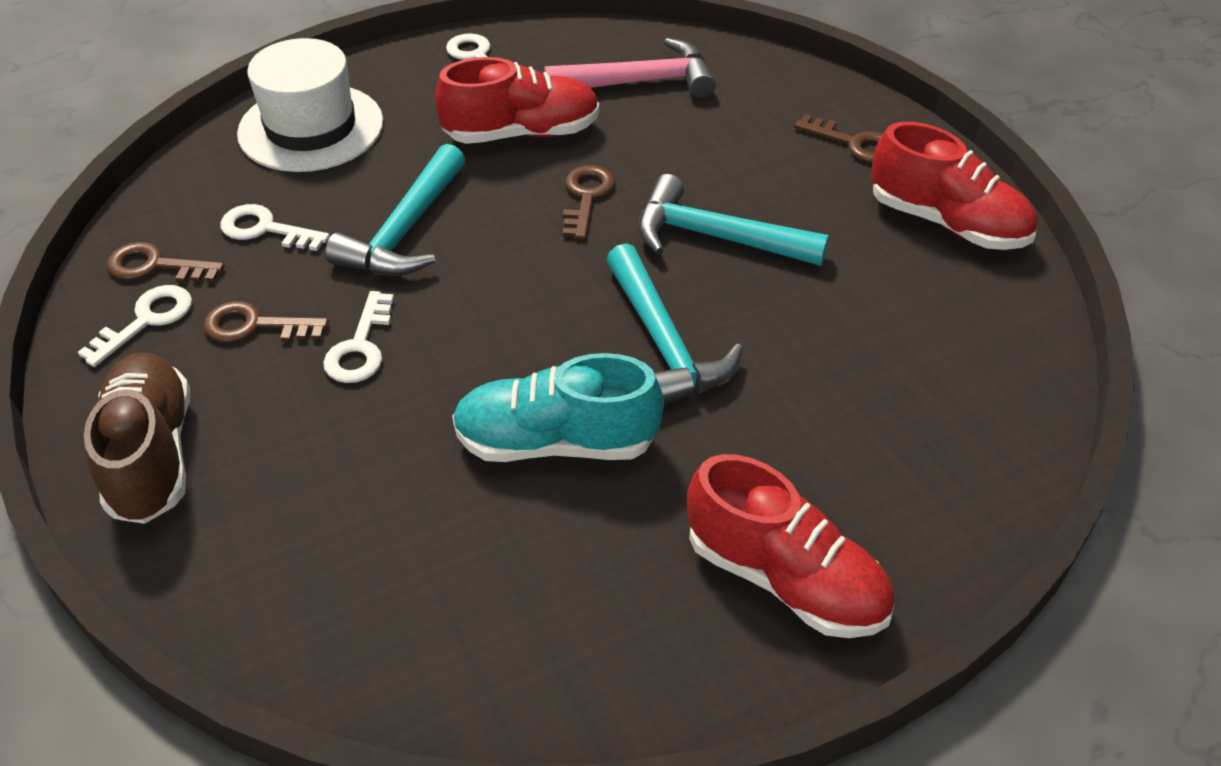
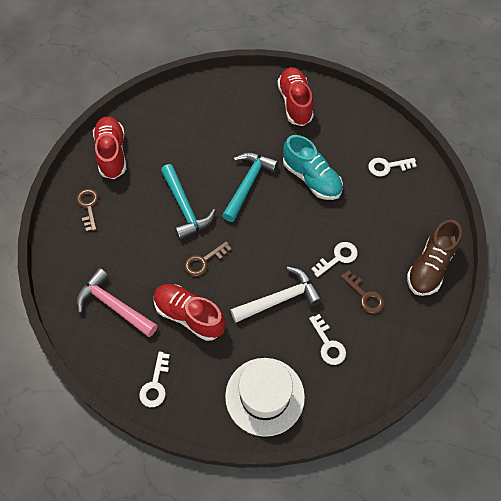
camera: 135 degrees left, 15 degrees up
(146, 320) = (400, 330): white key -> white key (387, 166)
(156, 266) = (381, 358): brown key -> none
(405, 231) = (280, 299): turquoise hammer -> white hammer

